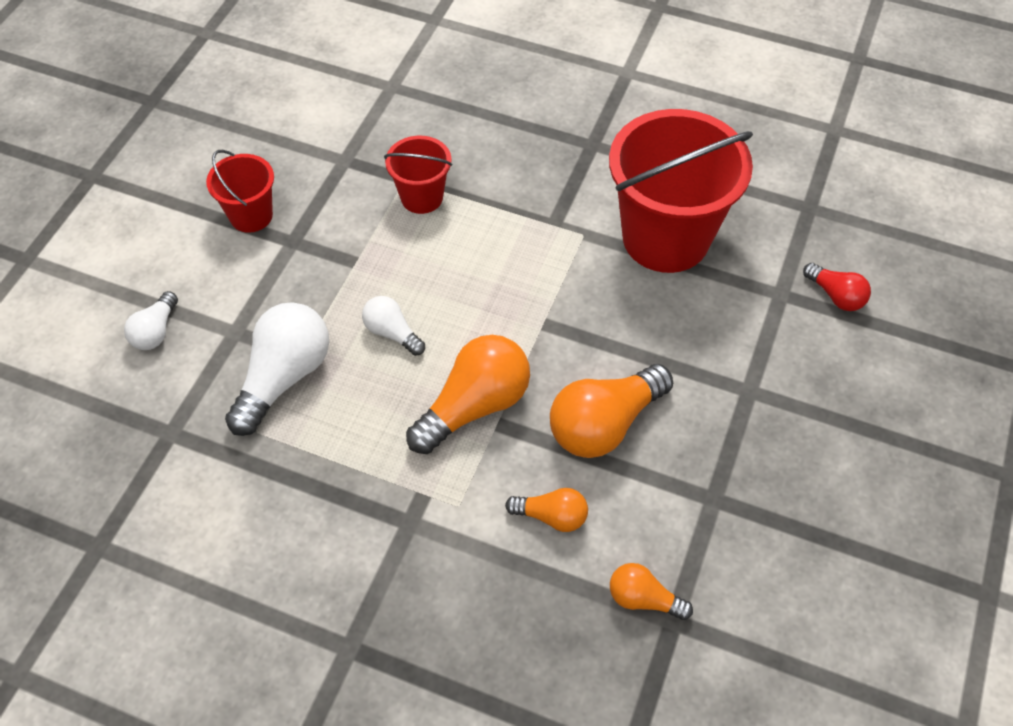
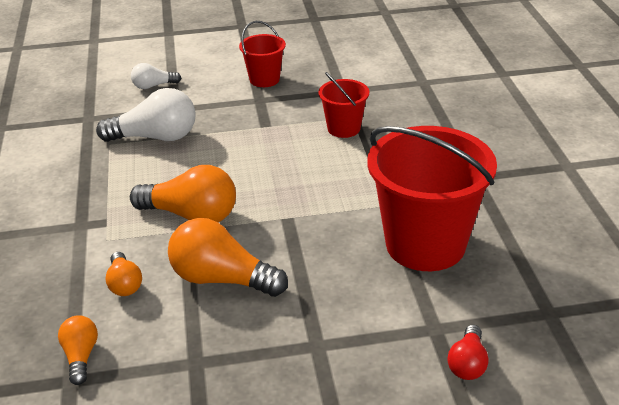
camera: 60 degrees right, 20 degrees down
(392, 333) = (222, 161): white light bulb -> none

